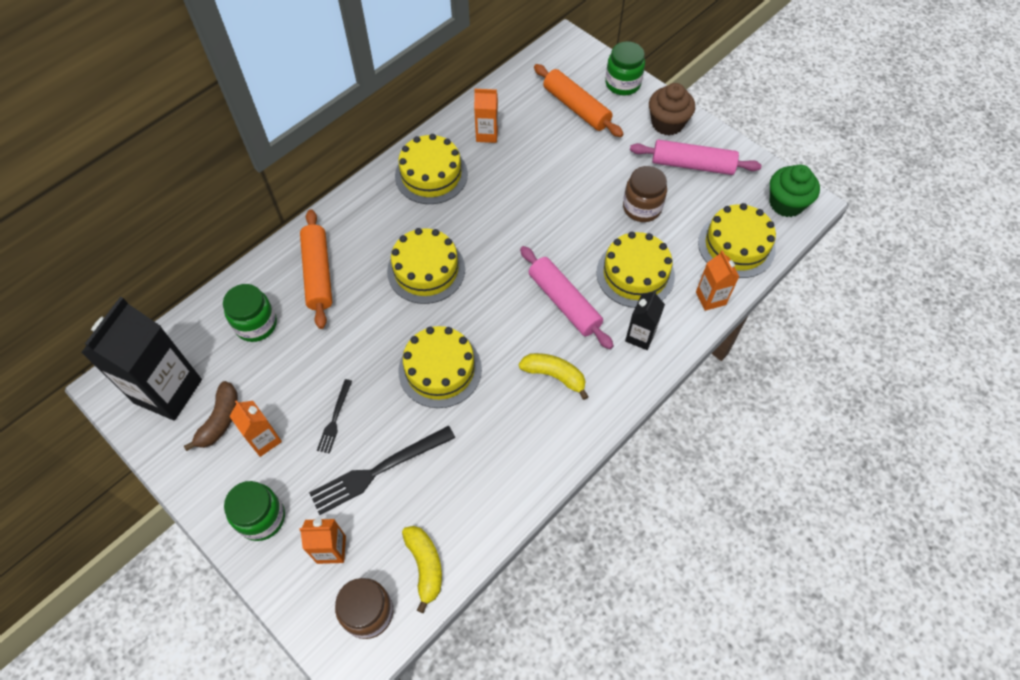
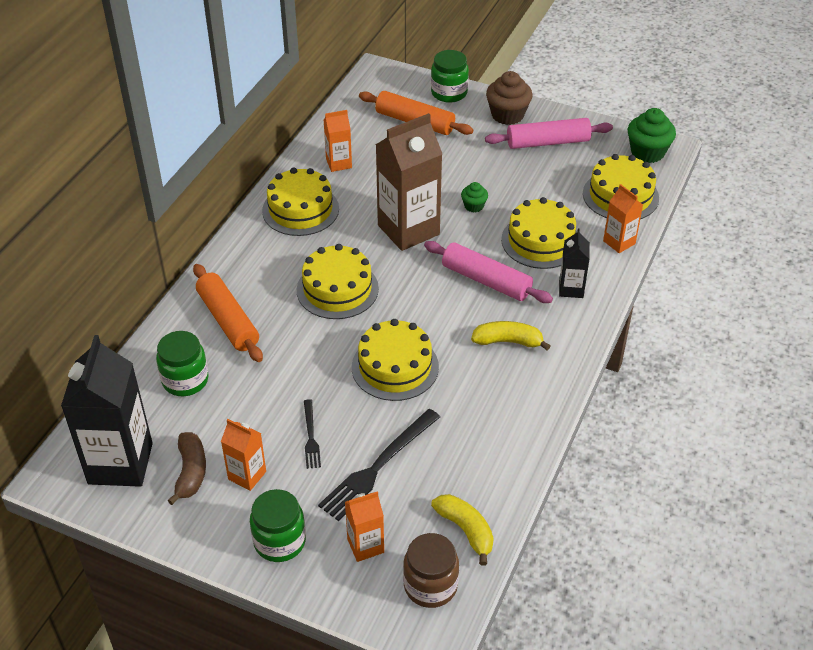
camera: 20 degrees left, 15 degrees down
(517, 225) = (408, 230): none -> brown carton
(589, 216) = (474, 206): none -> green cupcake
(642, 208) = (519, 187): brown jar -> none

